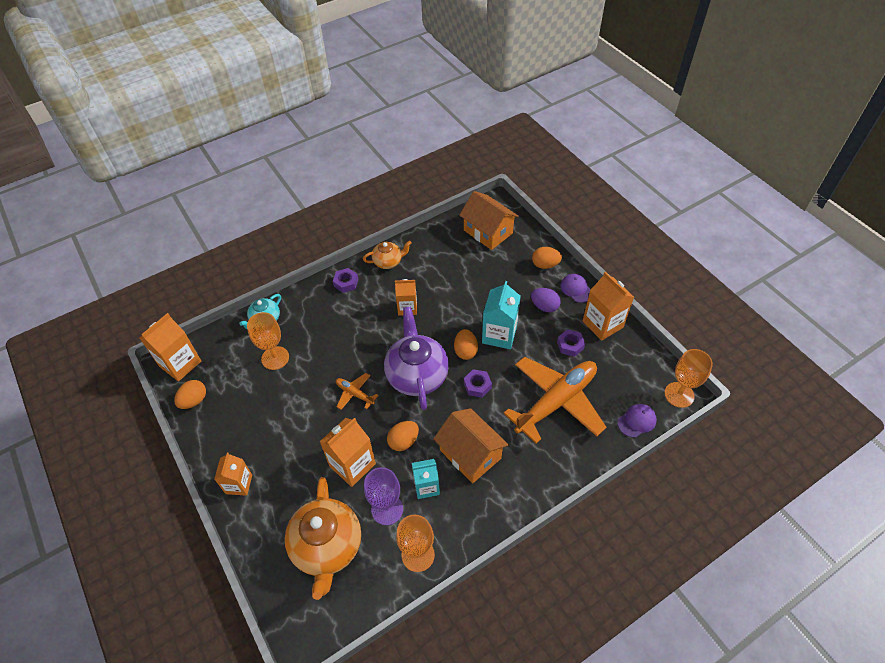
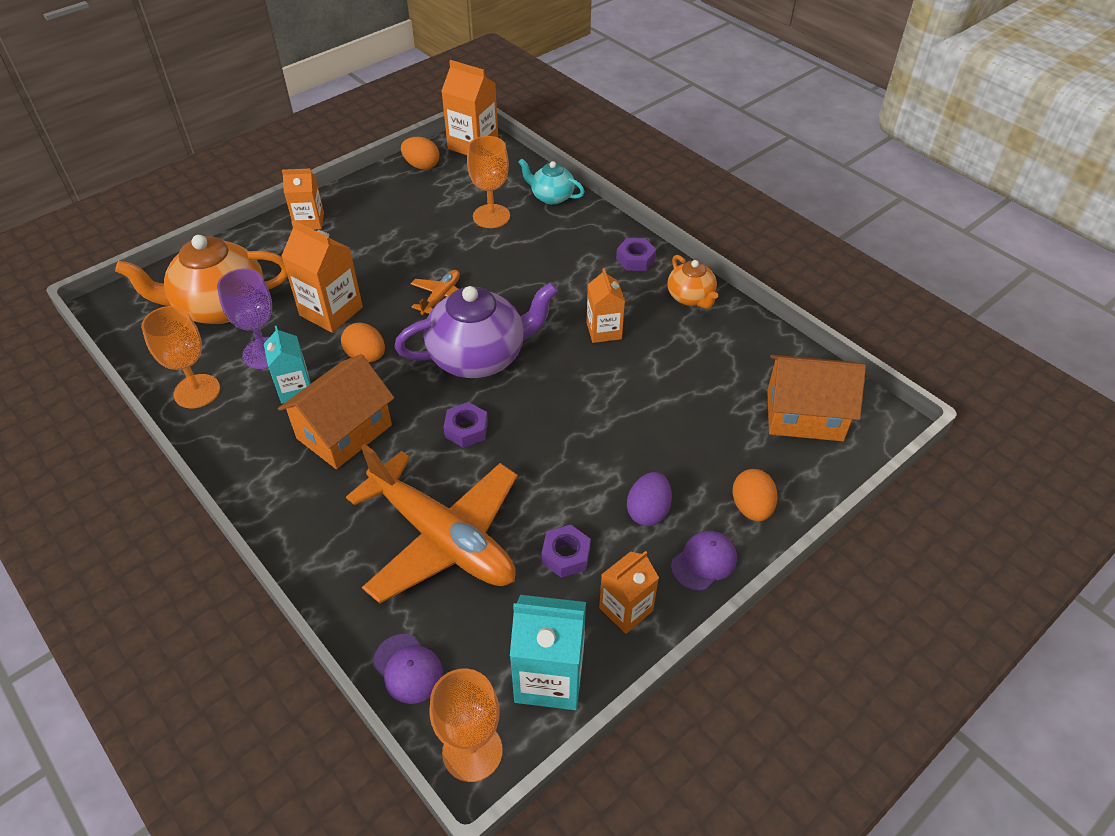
camera: 80 degrees right, 5 degrees down
(465, 351) = (531, 408): orange egg -> none
(488, 232) = (804, 415): orange house -> orange house turned 60 degrees clockwise
(499, 334) = (572, 449): turquoise carton -> turquoise carton (549, 677)
(602, 324) = (626, 609): orange carton -> orange carton, size x0.66

